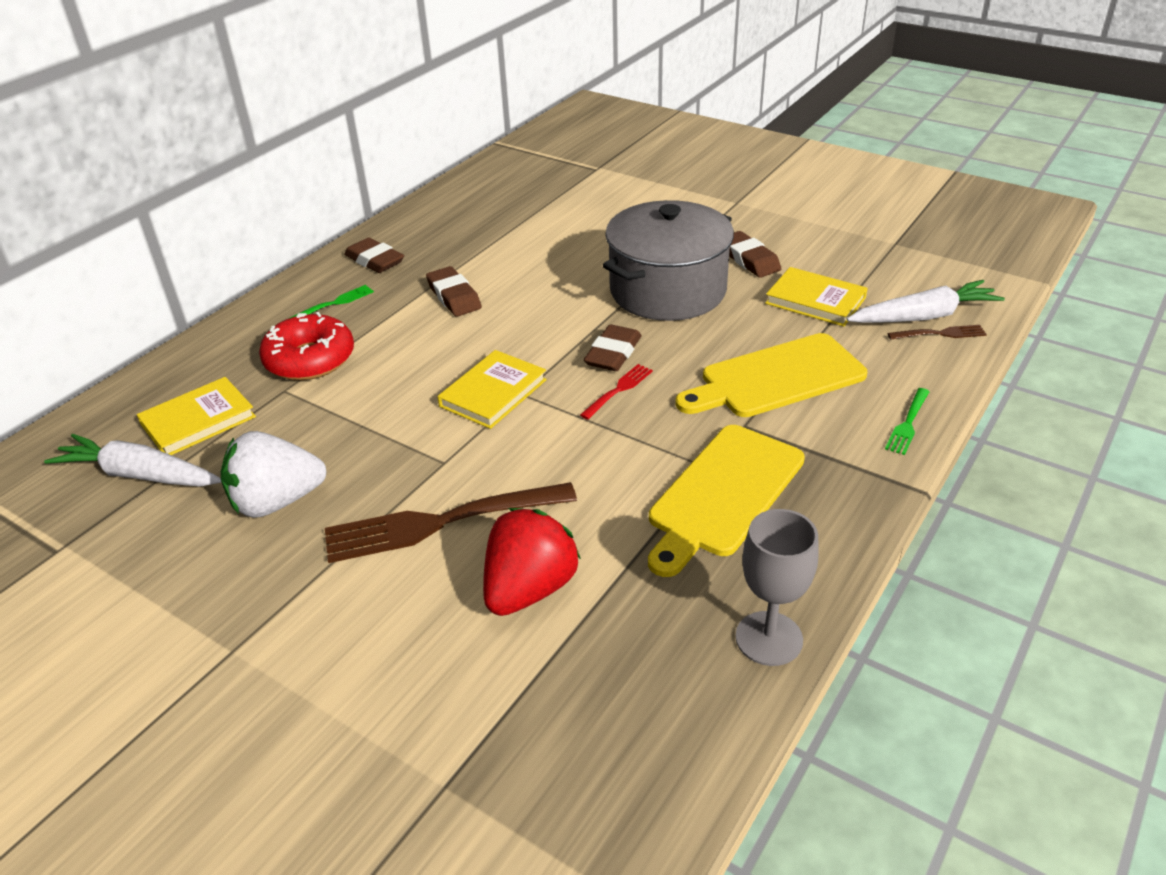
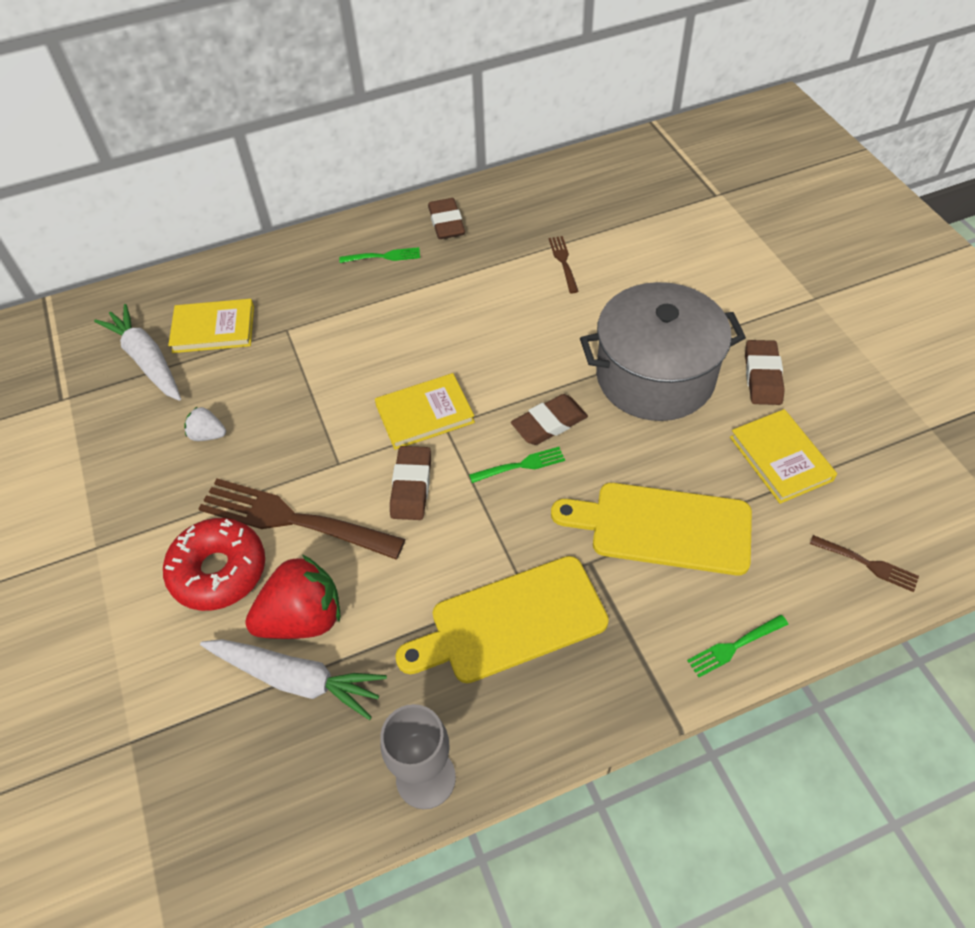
camera: 35 degrees right, 15 degrees up
(277, 502) = (208, 435): white strawberry -> white strawberry, size x0.50
(310, 359) = (325, 307): red donut -> red donut (219, 571)
(454, 296) = (475, 294): brown eraser -> brown eraser (411, 486)
(513, 249) = (564, 262): none -> brown fork
(618, 390) = (520, 466): red fork -> green fork
(924, 316) = (871, 534): white carrot -> white carrot (297, 679)

